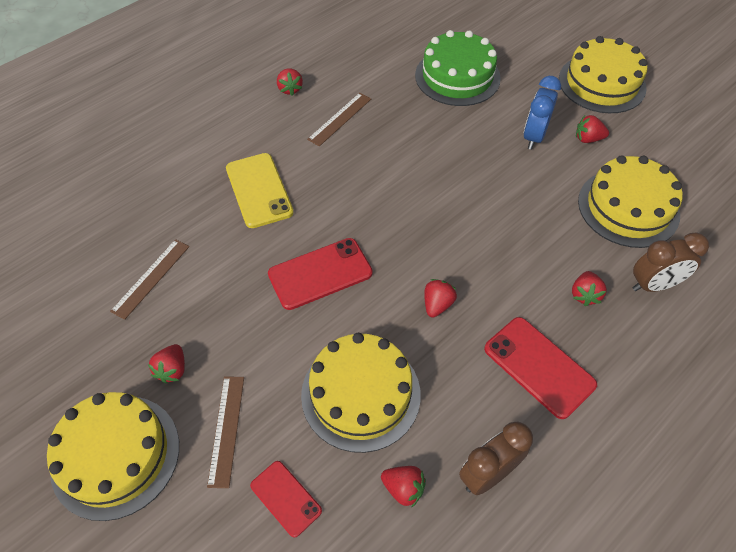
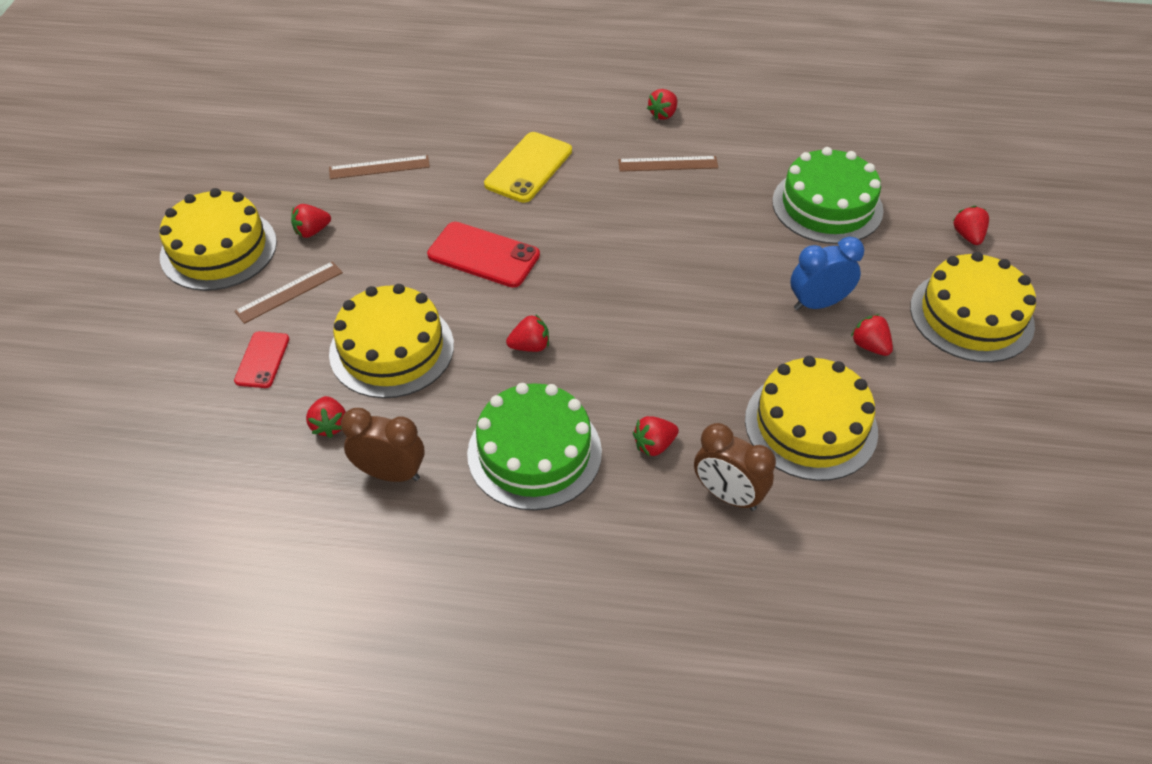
camera: 50 degrees right, 5 degrees down
(539, 366) = (534, 452): red phone -> green cake
(540, 41) = (967, 236): none -> red strawberry

